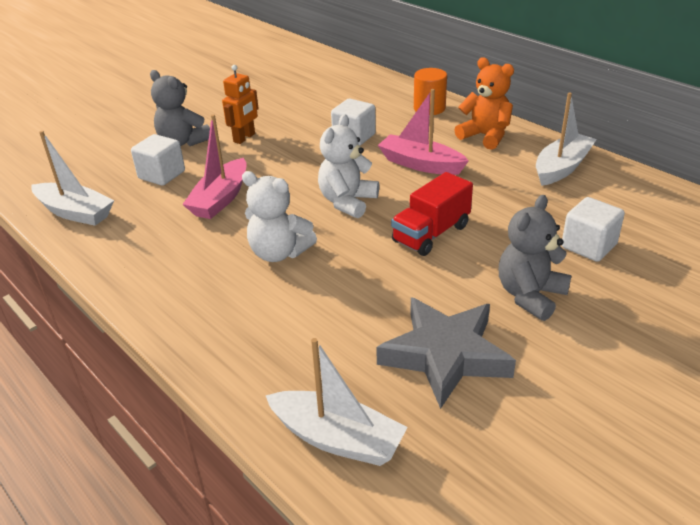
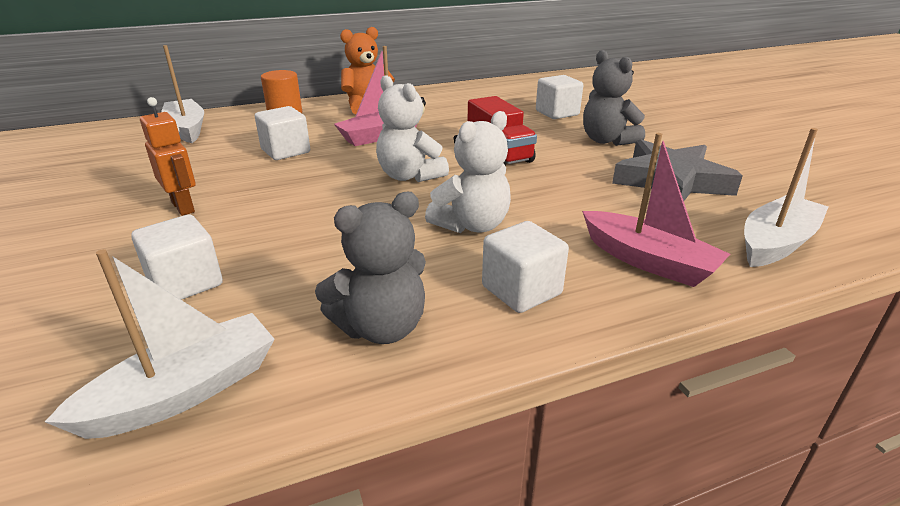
camera: 70 degrees left, 5 degrees down
(183, 142) = (113, 253): grey teddy bear -> grey teddy bear (381, 327)
(196, 295) = (521, 290): none -> white cube
(221, 199) = (316, 244): pink boat -> pink boat (647, 261)
(561, 168) = (448, 97): white boat -> white boat (187, 129)

